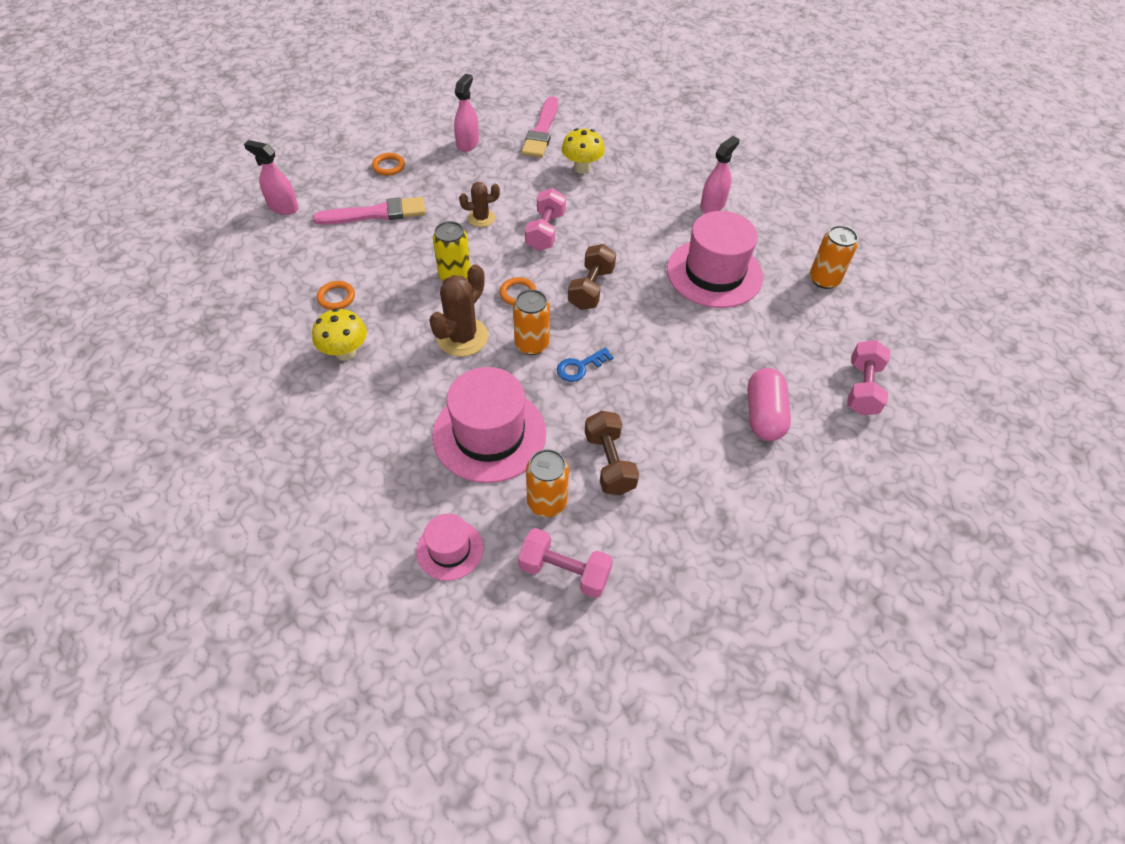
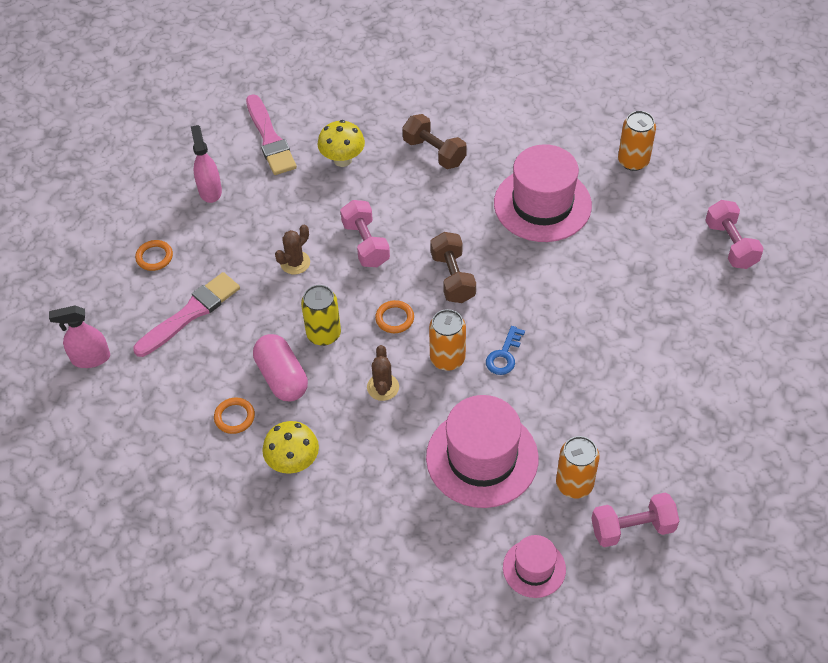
camera: 30 degrees left, 0 degrees up
(462, 337) = (383, 387): brown cactus -> brown cactus, size x0.60
(609, 463) = (594, 422): brown dumbbell -> brown dumbbell (434, 152)
(712, 205) = (489, 137): pink spray bottle -> none
(763, 415) = (676, 311): pink capsule -> pink capsule (282, 377)

